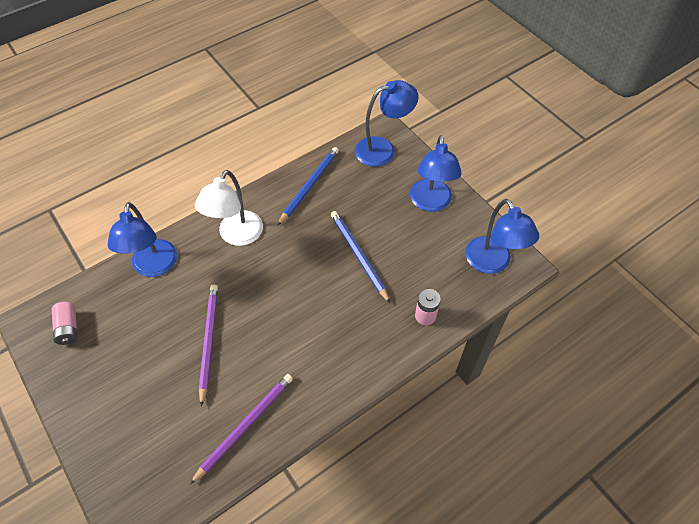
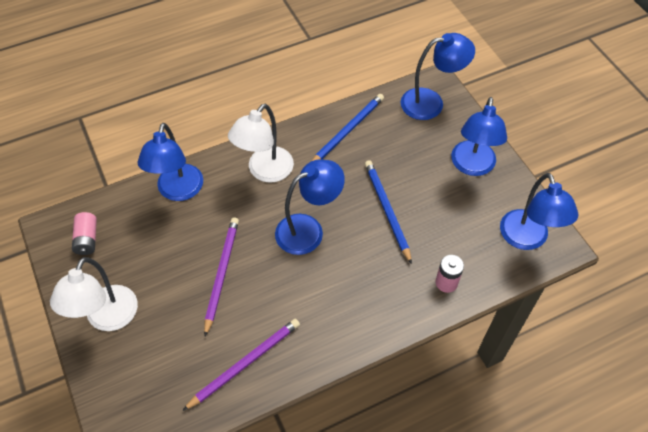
camera: 10 degrees right, 0 degrees up
(100, 404) = (107, 318): none -> white lamp
(287, 285) = (308, 230): none -> blue lamp

